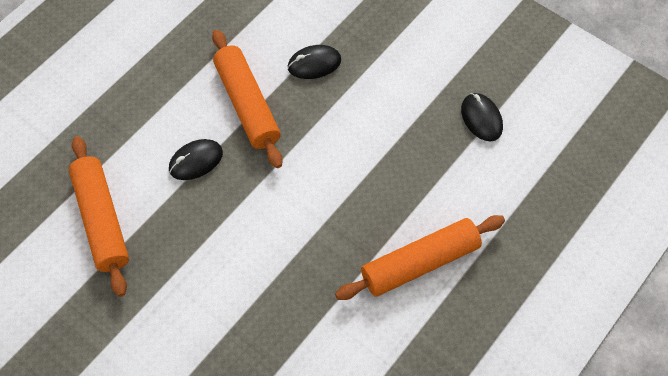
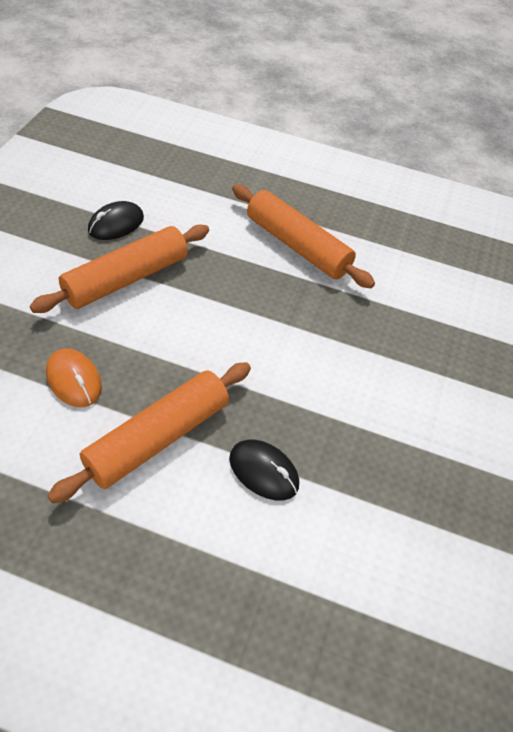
camera: 115 degrees left, 10 degrees down
(101, 220) = (395, 557): orange rolling pin -> orange rolling pin (126, 278)
(314, 64) = (74, 380): black mouse -> orange mouse

